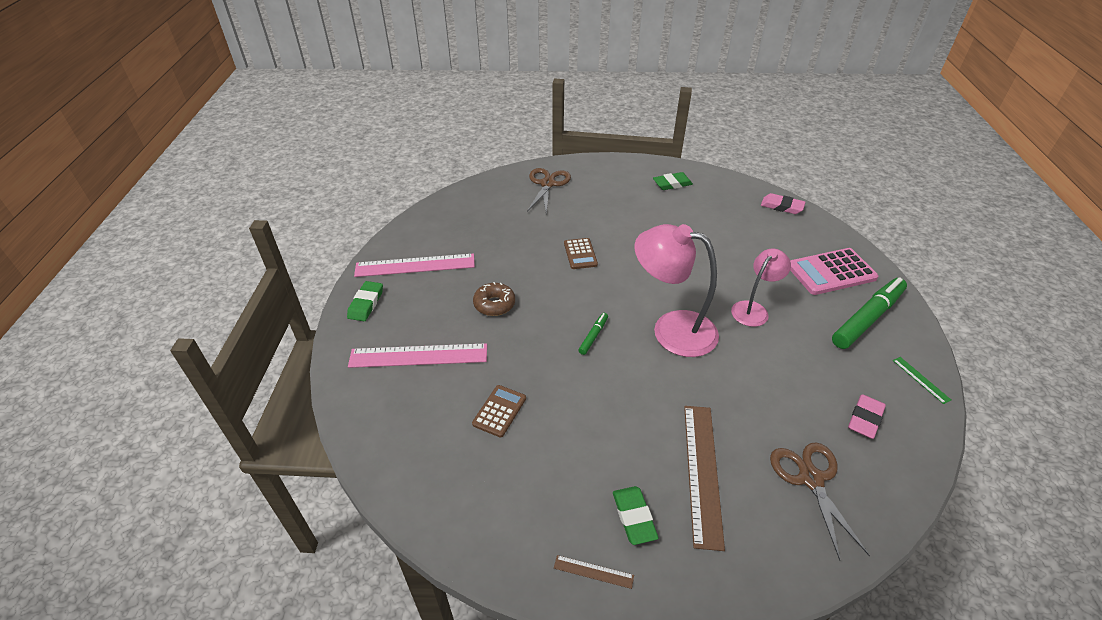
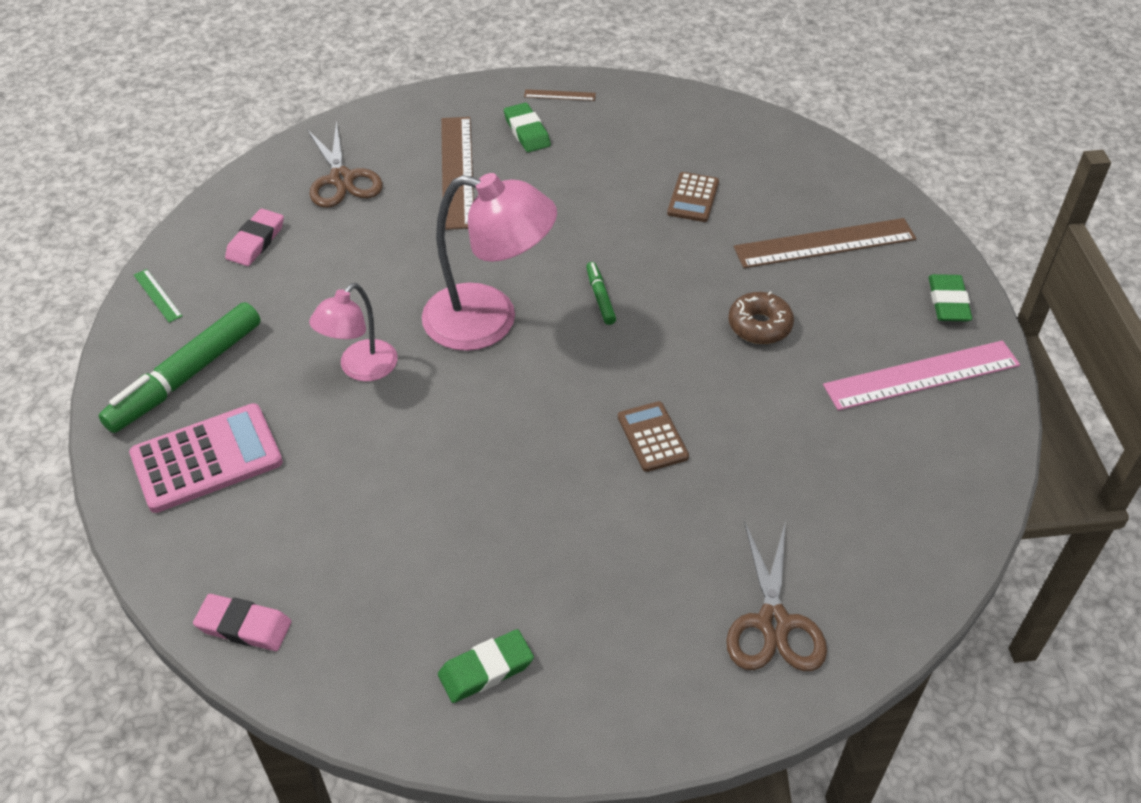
camera: 170 degrees right, 5 degrees up
(418, 355) = (825, 243): pink ruler -> brown ruler
(593, 336) = (600, 297): green marker -> green marker turned 150 degrees clockwise

